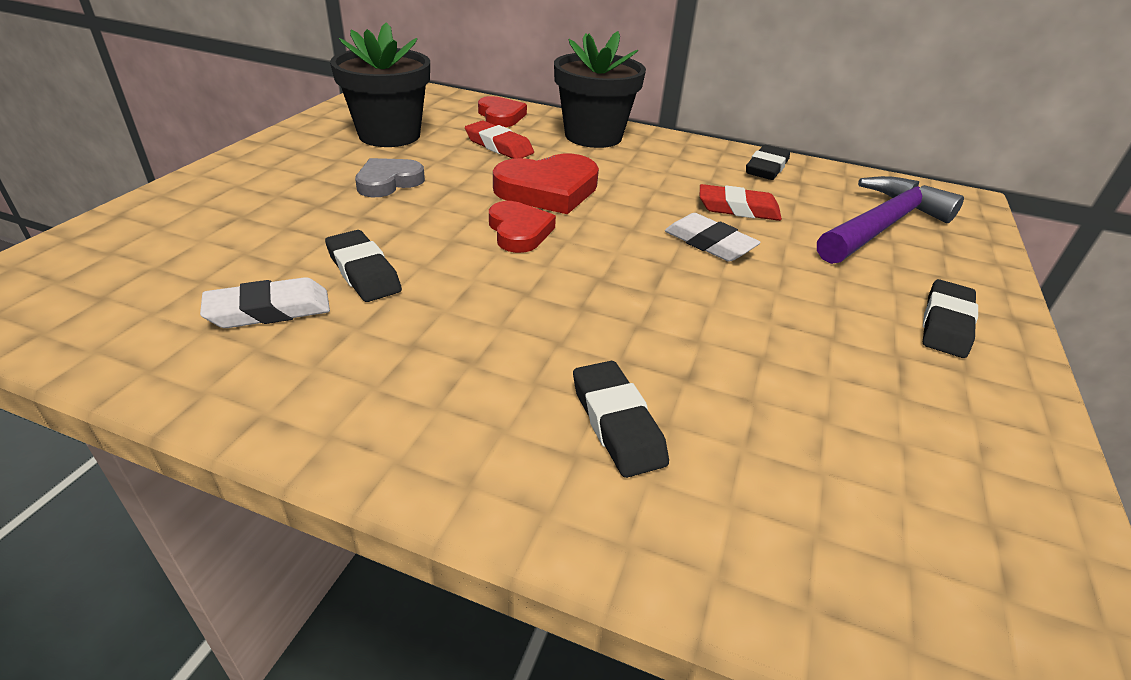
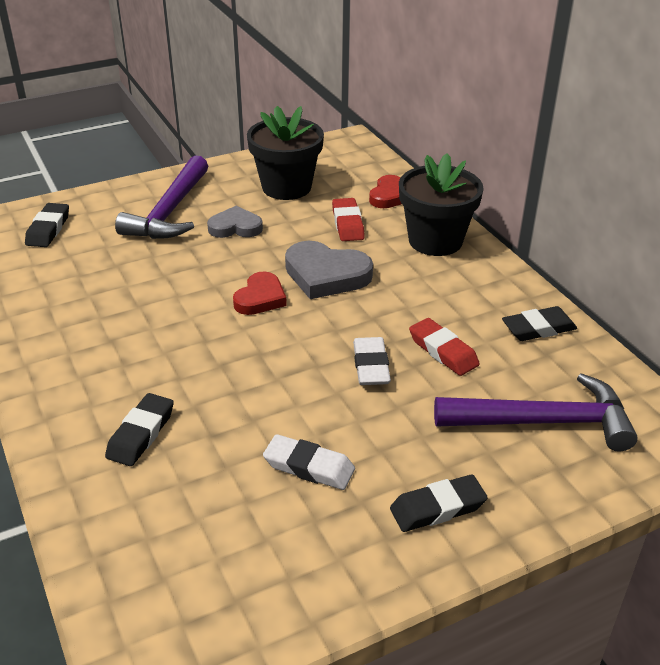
camera: 45 degrees right, 0 degrees up
(269, 310) = (76, 288): white eraser -> white eraser (309, 467)
(283, 192) = (170, 211): none -> purple hammer
(363, 272) = (143, 285): black eraser -> black eraser (48, 229)
(548, 190) = (326, 275): red heart -> grey heart

